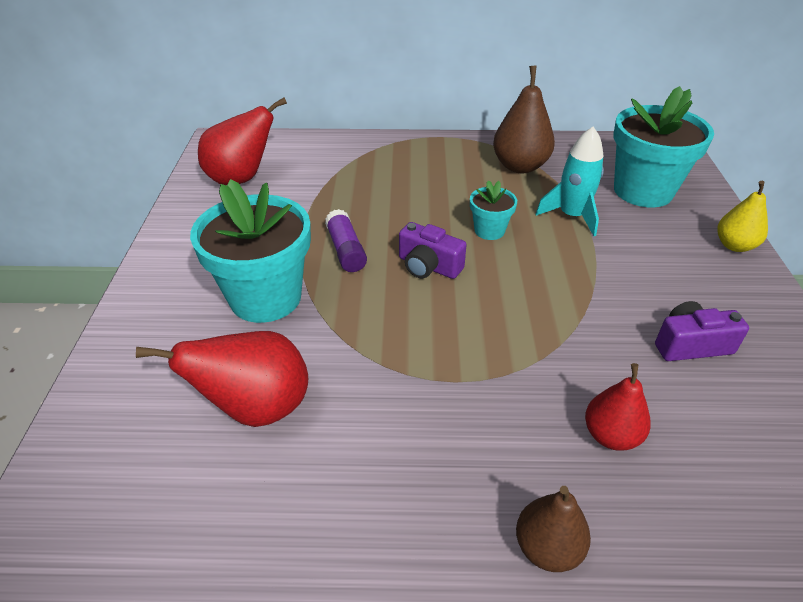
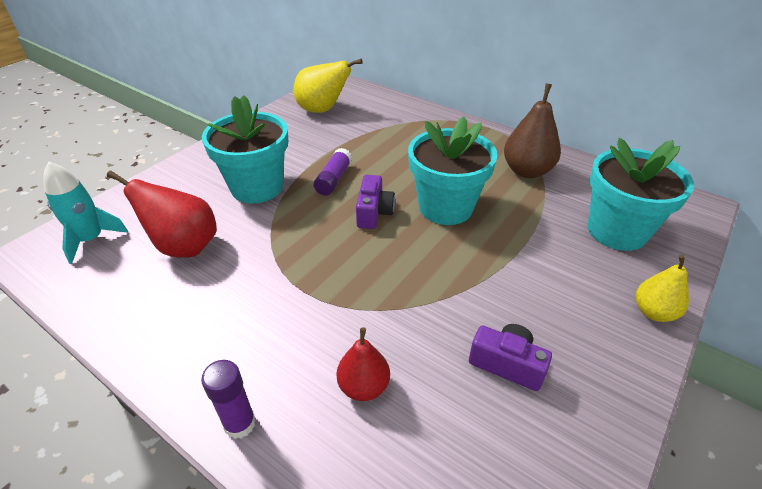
camera: 35 degrees right, 0 degrees up
(241, 178) = (323, 110): red pear -> yellow pear
(428, 266) = (374, 212): purple camera -> purple camera turned 150 degrees counterclockwise
(489, 230) = (445, 207): turquoise flower pot -> turquoise flower pot, size x2.06
(547, 547) = (240, 423): brown pear -> purple glue stick
(571, 216) = (525, 224): turquoise rocket -> turquoise rocket (91, 239)

